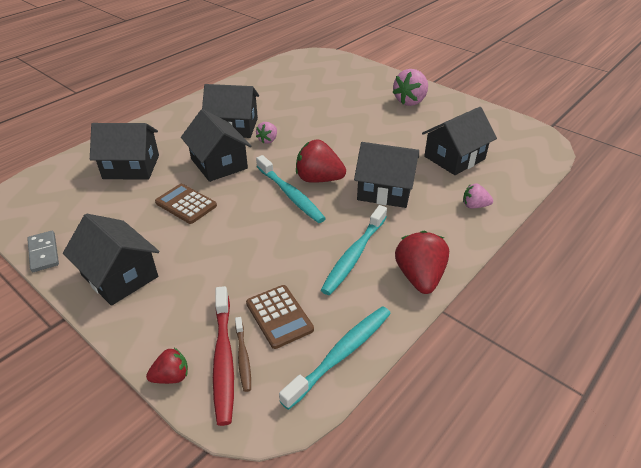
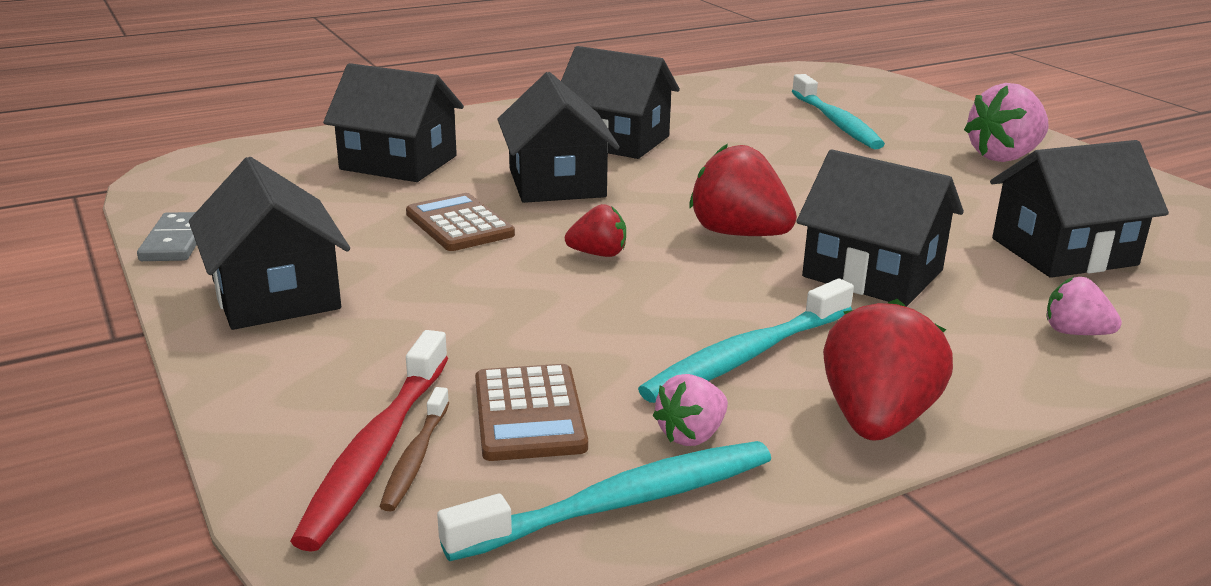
camera: 20 degrees right, 15 degrees down
(171, 376) = (262, 452): red strawberry -> red strawberry (598, 254)
(268, 140) = (670, 167): pink strawberry -> pink strawberry (691, 435)
(290, 195) = (667, 246): turquoise toothbrush -> turquoise toothbrush (836, 122)

